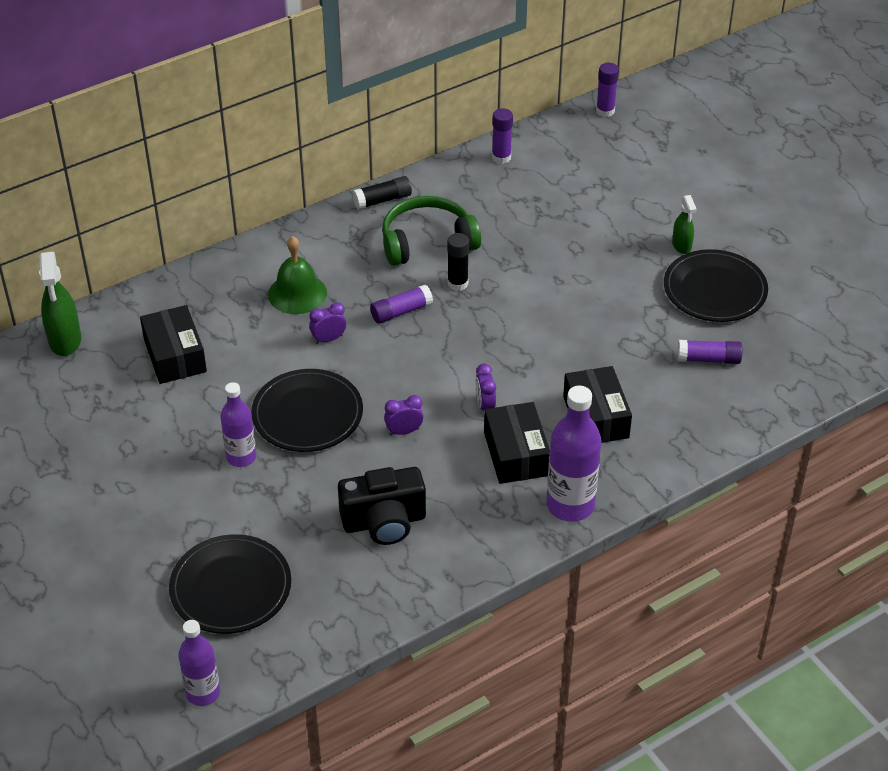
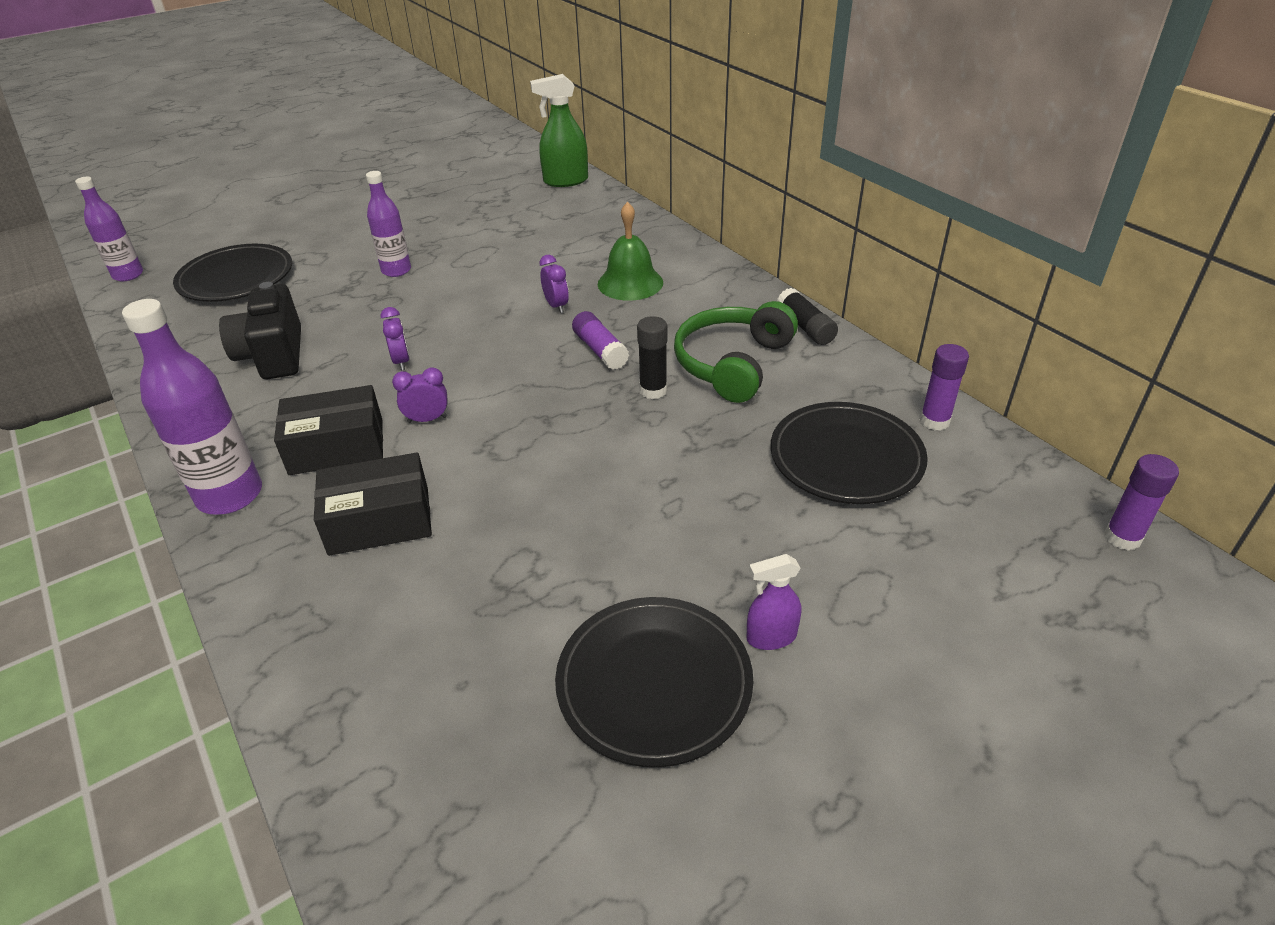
camera: 90 degrees right, 5 degrees down
(175, 355) = (540, 228): black box -> none
(307, 414) = (444, 301): black plate -> black plate (846, 457)
(427, 241) = (732, 363): green headphones -> green headphones turned 135 degrees counterclockwise
(681, 246) = (771, 637): green spray bottle -> purple spray bottle
(708, 359) = (476, 664): purple glue stick -> none

